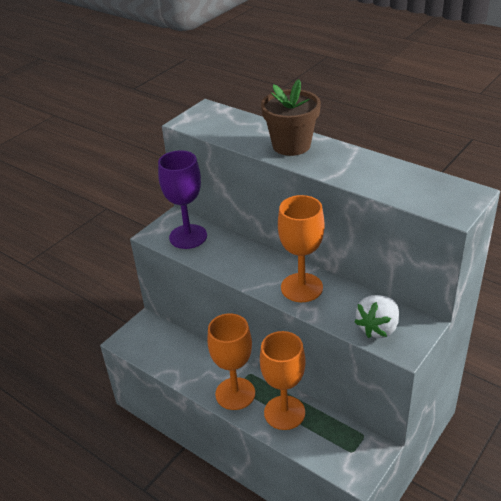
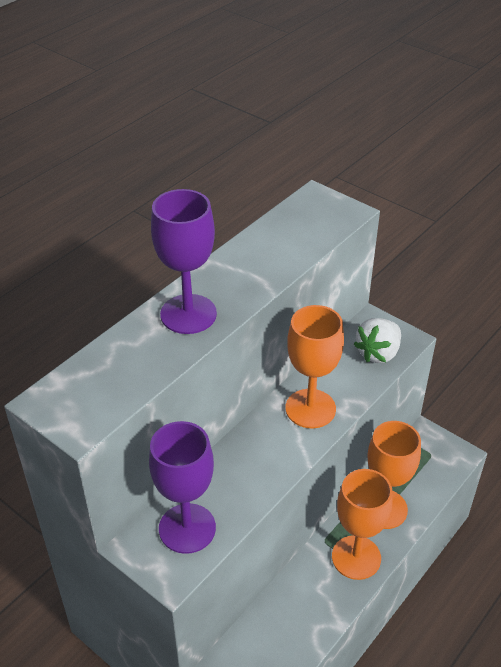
camera: 90 degrees left, 5 degrees up
(291, 145) = (188, 314): brown flower pot -> purple goblet
(378, 328) = (378, 353): white strawberry -> white strawberry turned 90 degrees clockwise

